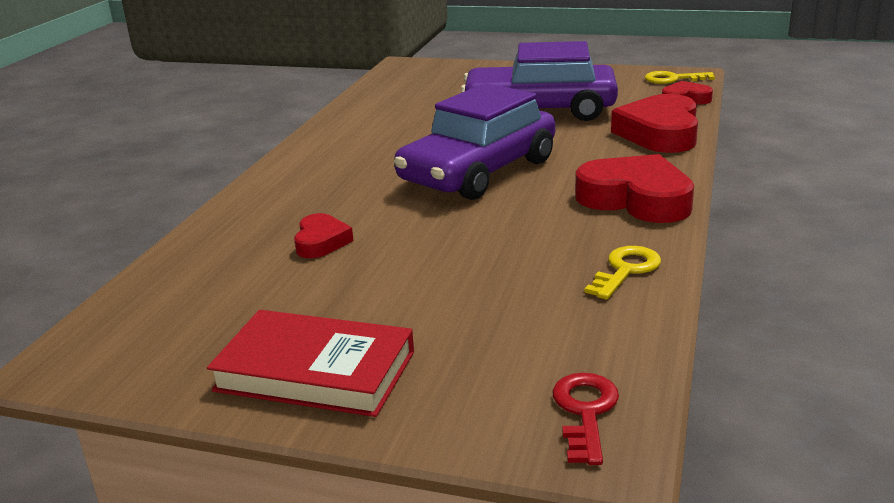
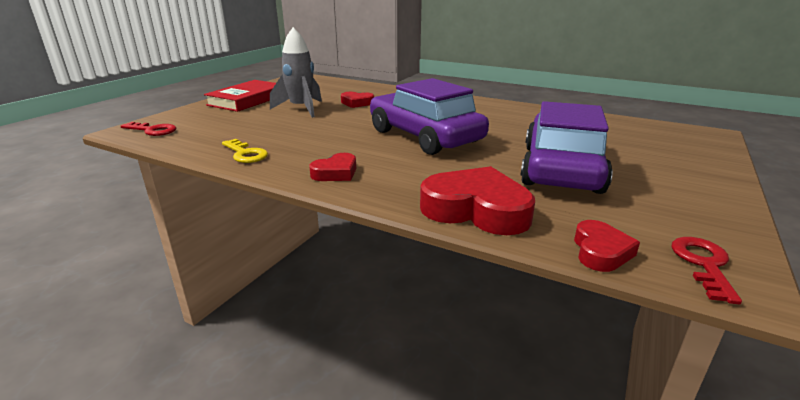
camera: 100 degrees right, 0 degrees up
(374, 285) = (301, 109): none -> grey rocket
(636, 199) = (336, 173): red heart -> red heart, size x0.54
(673, 79) = (703, 264): yellow key -> red key

